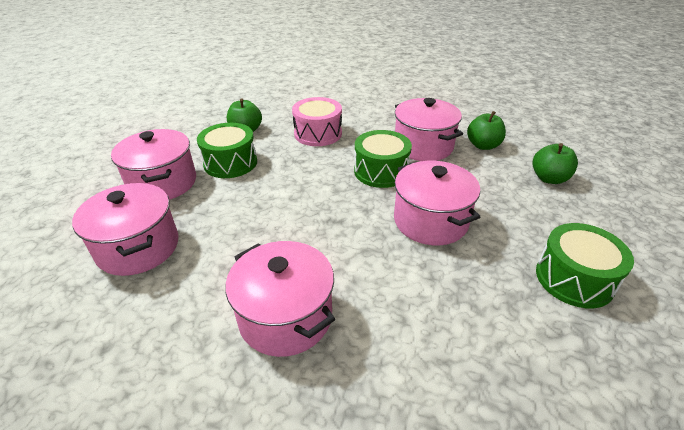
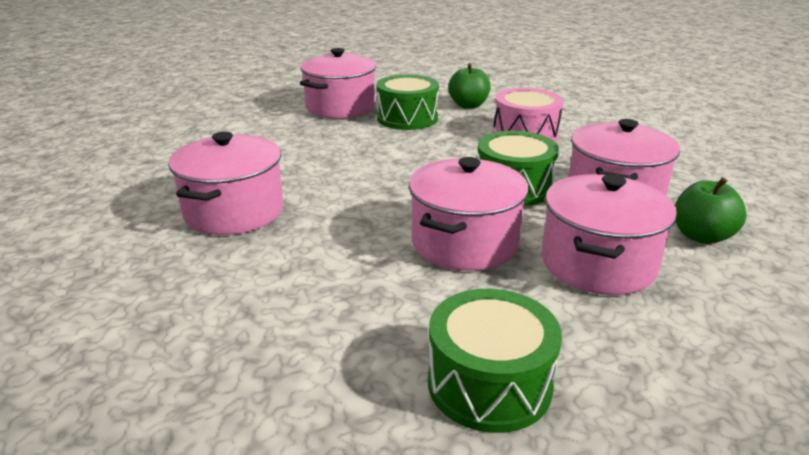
camera: 55 degrees right, 10 degrees down
(138, 247) = (255, 130): pink pot -> pink pot (598, 264)
(549, 178) = (717, 313): green apple -> none

